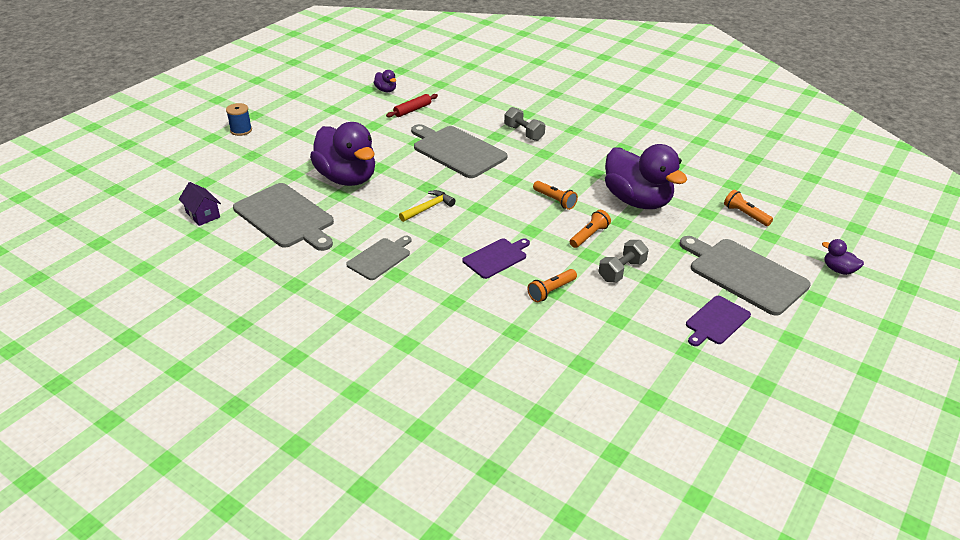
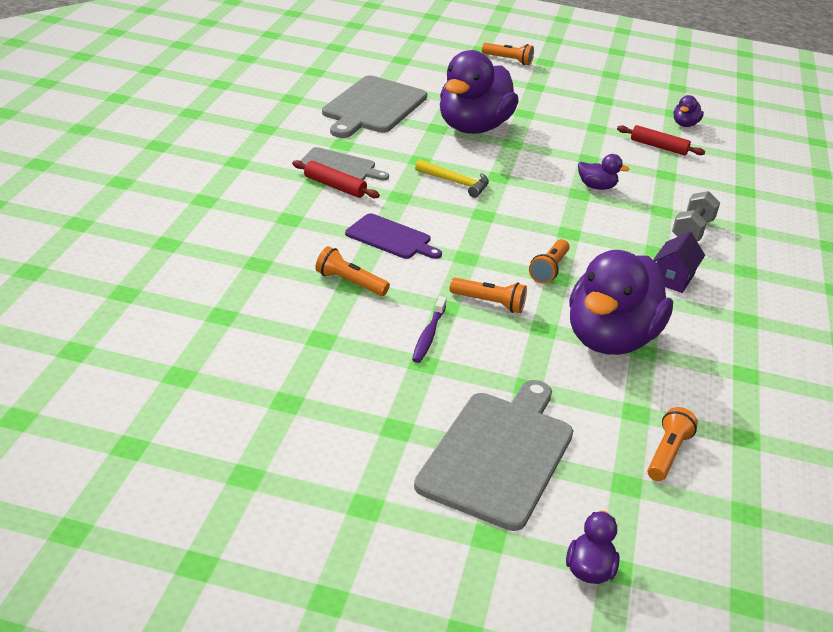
camera: 65 degrees right, 5 degrees down
(203, 215) = (345, 68): purple house -> purple house (673, 278)
(241, 130) = (508, 60): blue spool -> orange flashlight
(411, 267) = (334, 186): none -> red rolling pin
(457, 151) = (596, 187): grey cutting board -> purple duck
(621, 271) = (428, 335): grey dumbbell -> purple toothbrush
(716, 321) = (365, 427): purple cutting board -> none

